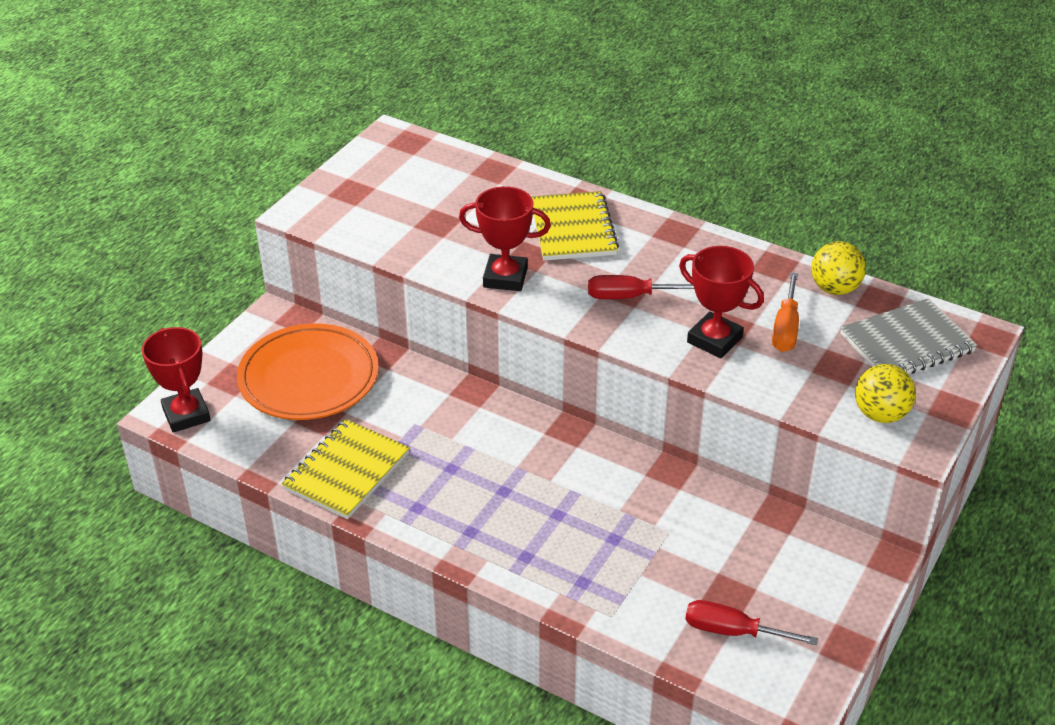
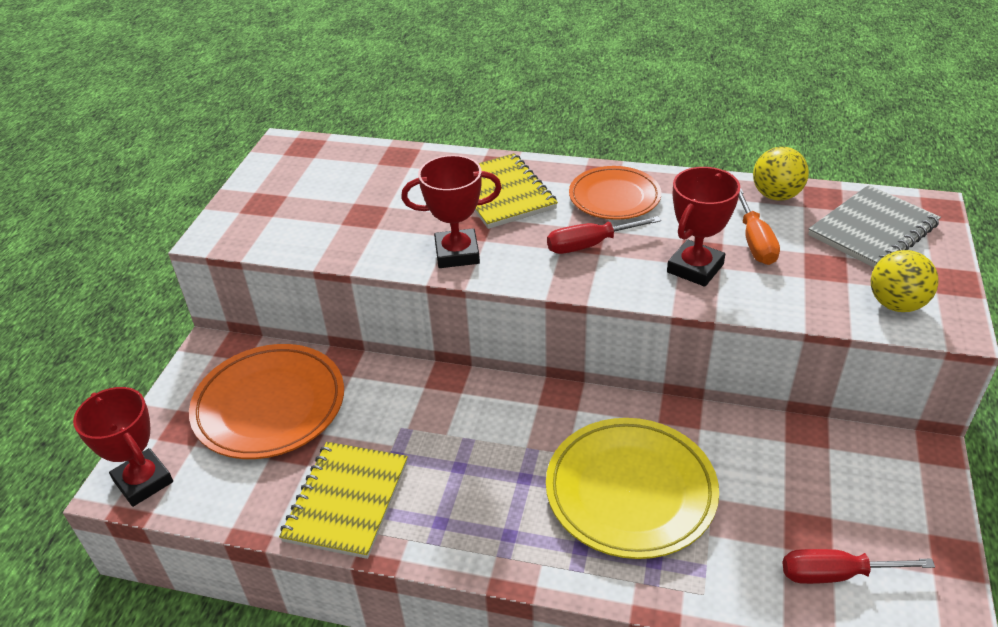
camera: 15 degrees left, 0 degrees up
(590, 524) = (630, 491): none -> yellow plate
(677, 256) = (614, 197): none -> orange plate
(714, 340) = (695, 268): red trophy -> red trophy turned 75 degrees counterclockwise

